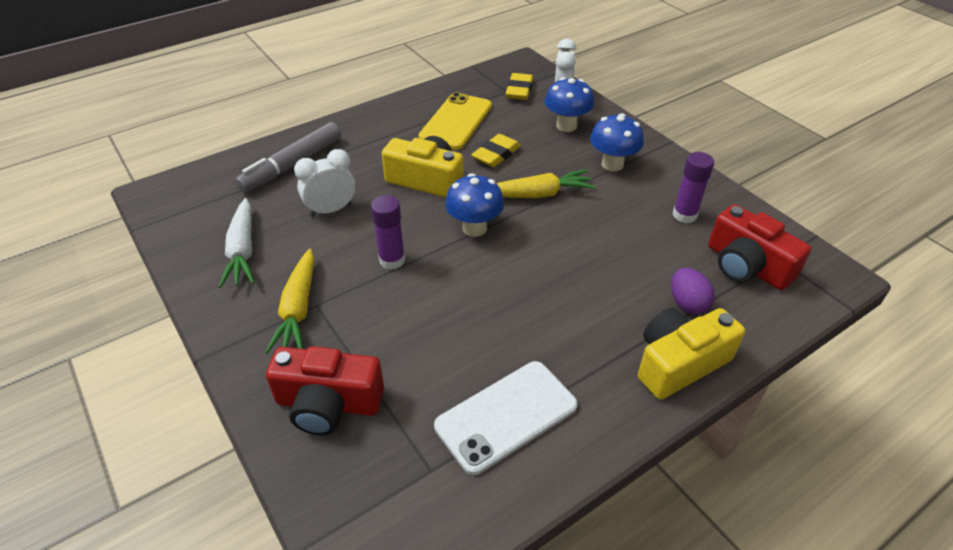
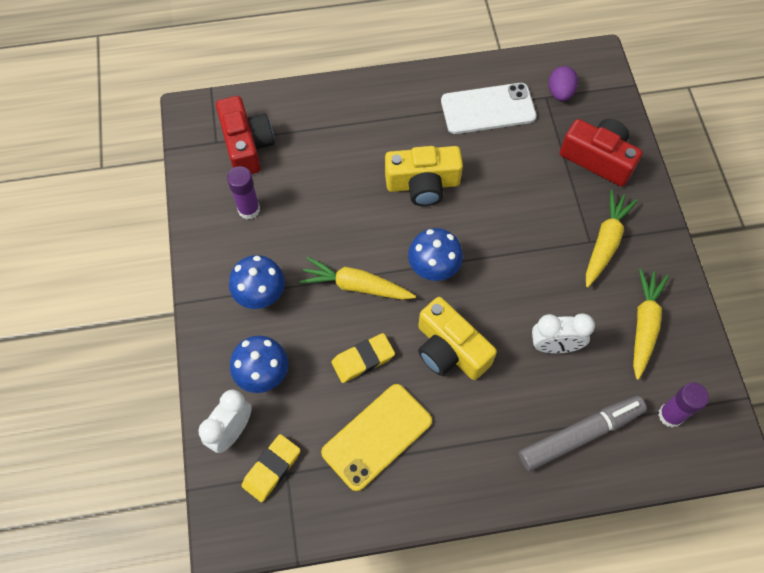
camera: 155 degrees left, 20 degrees up
(242, 251) = (644, 325): white carrot -> yellow carrot
(392, 260) = (517, 262): purple glue stick -> purple glue stick (670, 415)
(679, 363) = (358, 98): yellow camera -> yellow camera (423, 184)
(687, 303) = (317, 134): purple egg -> purple egg (560, 93)

